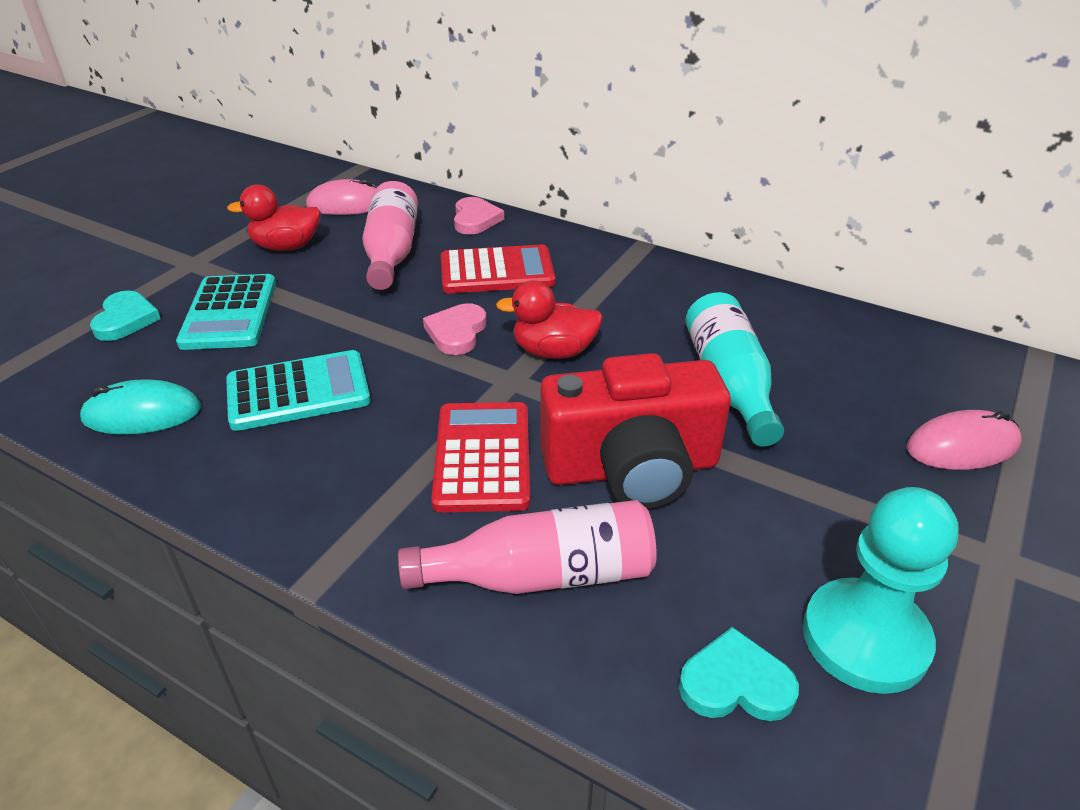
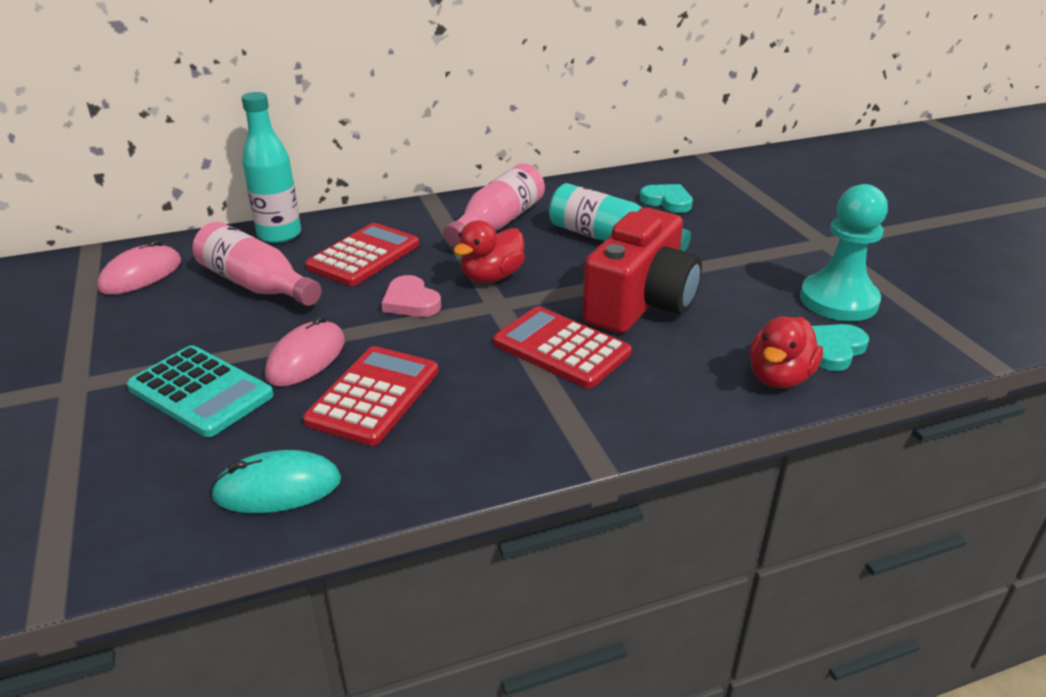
camera: 50 degrees left, 5 degrees down
(125, 319) = (102, 454): turquoise heart -> turquoise heart (667, 201)
(142, 414) = (277, 488): turquoise mouse -> turquoise mouse turned 45 degrees clockwise
(286, 246) = (148, 327): red duck -> red duck (779, 377)
(298, 392) = (374, 396): turquoise calculator -> red calculator
(475, 219) = (279, 235): pink heart -> turquoise bottle
(542, 575) = (693, 373): pink bottle -> pink bottle (498, 223)
(962, 446) = (743, 209): pink mouse -> pink mouse (306, 358)

